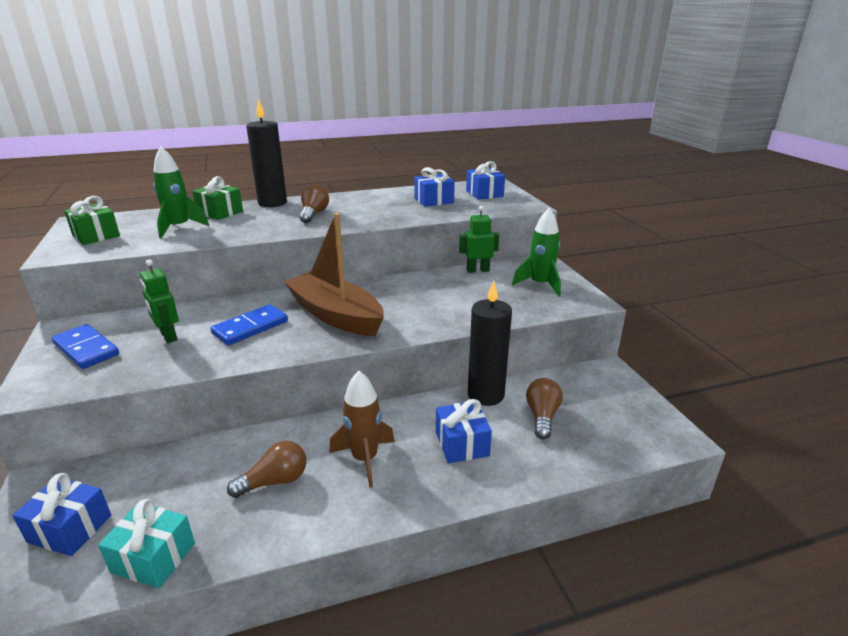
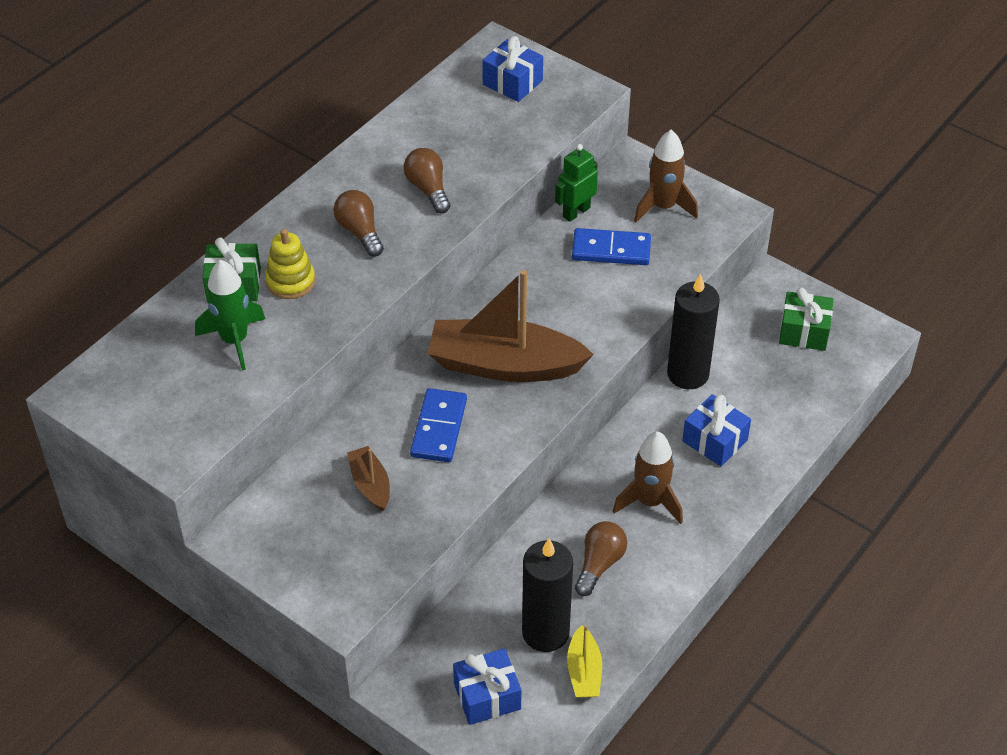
camera: 35 degrees left, 20 degrees up
(86, 349) = (311, 545): blue domino -> blue domino (611, 250)
(96, 235) = (155, 406): green gift -> green gift (804, 332)
(153, 557) = (584, 671): turquoise gift -> yellow boat
(168, 336) = (370, 485): green robot -> brown boat
(247, 219) = (290, 281): none -> yellow stacking toy
(272, 203) = (270, 231): black candle -> black candle (545, 632)
(434, 200) = (468, 129): blue gift -> none
(540, 285) = (663, 207): green rocket -> brown rocket
(542, 416) = (756, 373): brown light bulb -> brown light bulb (428, 189)

